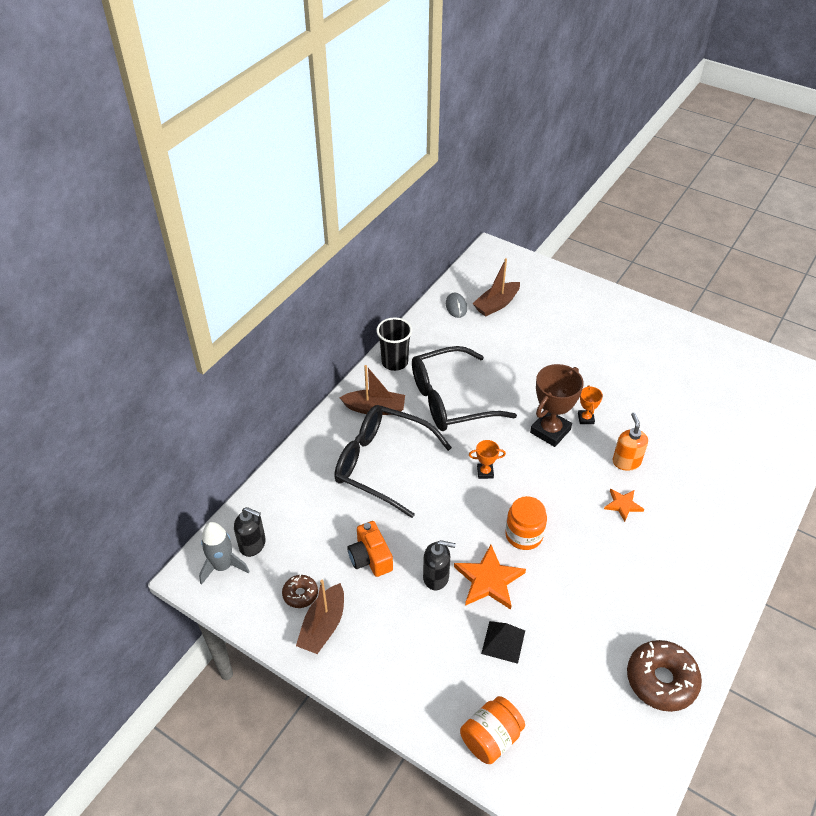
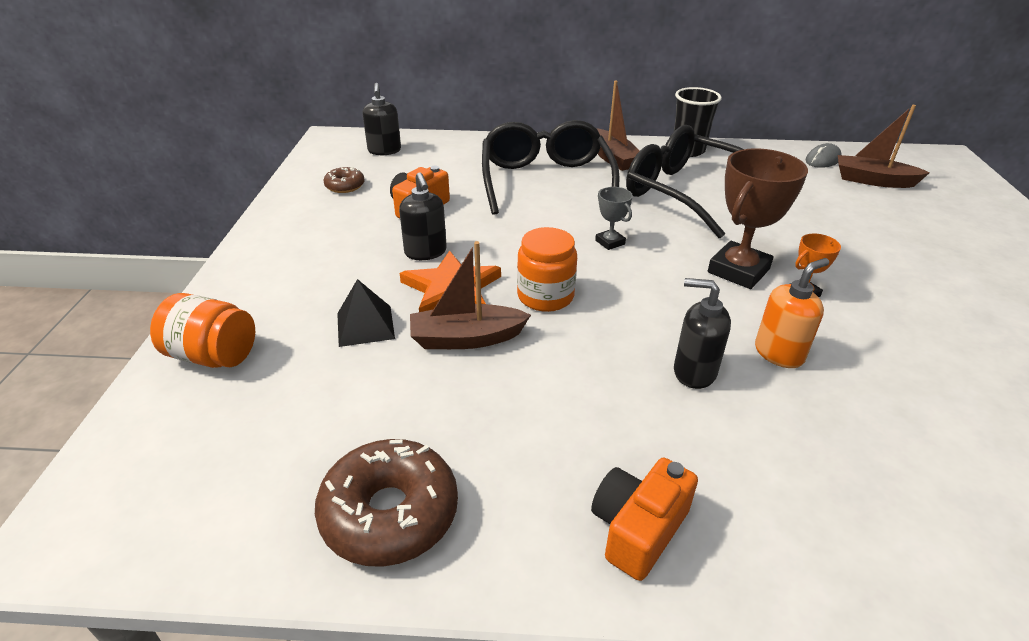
camera: 60 degrees right, 10 degrees down
(223, 566) = (350, 146): grey rocket -> none
(323, 626) = (314, 207): brown boat -> brown boat (466, 338)
(485, 472) = (610, 242): orange trophy -> grey trophy
(550, 431) = (738, 271): brown trophy -> brown trophy turned 60 degrees counterclockwise
(623, 505) = (694, 372): orange star -> black soap dispenser
(708, 585) = (638, 529): none -> orange camera

